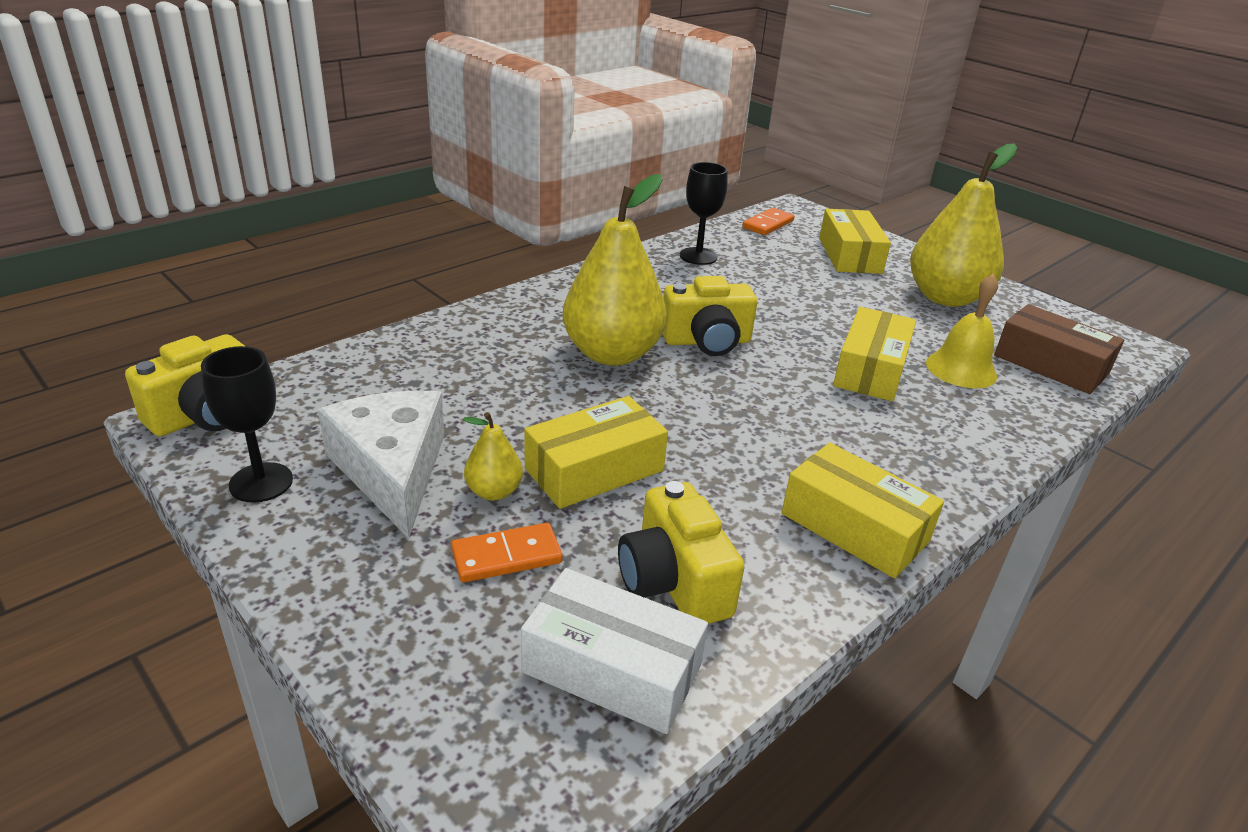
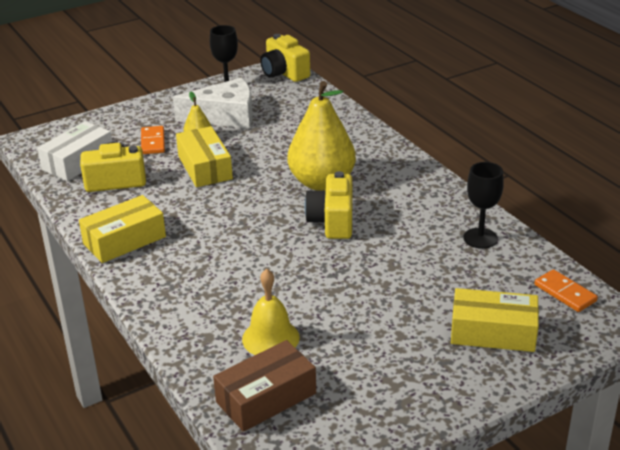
camera: 105 degrees right, 0 degrees up
(870, 369) = (280, 289): yellow box -> none
(945, 297) = (398, 372): yellow pear -> none

